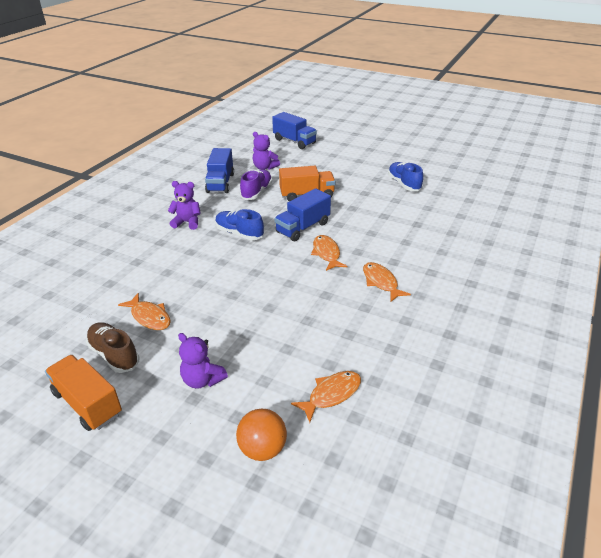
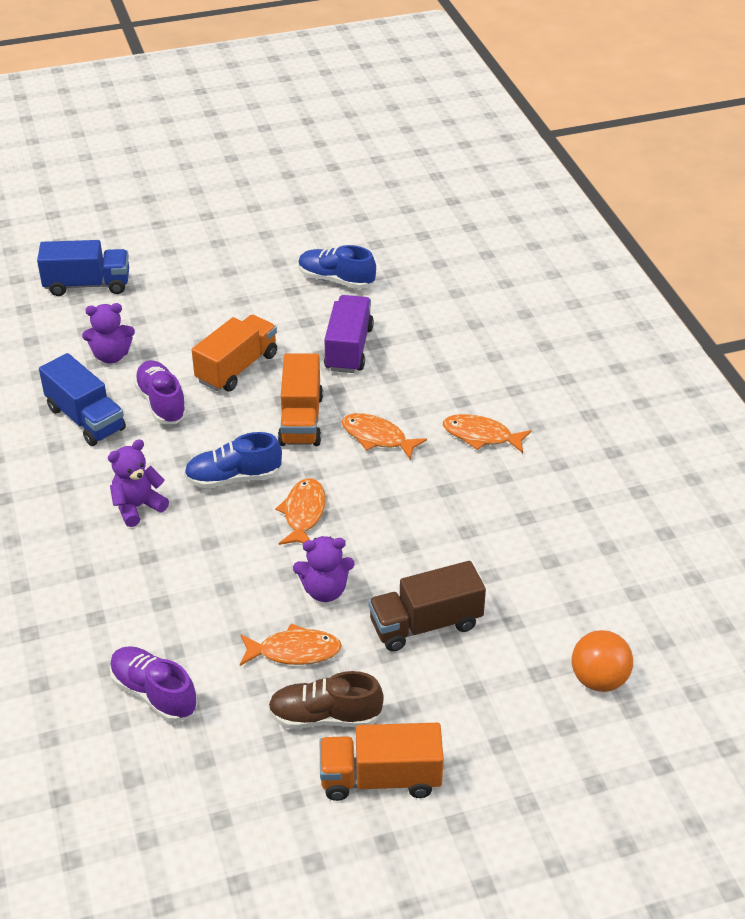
camera: 45 degrees left, 5 degrees up
(76, 293) = (154, 693): none -> purple shoe
(202, 380) = (456, 667): purple teddy bear -> purple teddy bear (325, 590)
(220, 348) = (425, 624): none -> brown truck
(303, 228) = (301, 420): blue truck -> orange truck
(331, 394) = (589, 587): orange fish -> orange fish (303, 513)
(369, 212) = (349, 349): none -> purple truck

